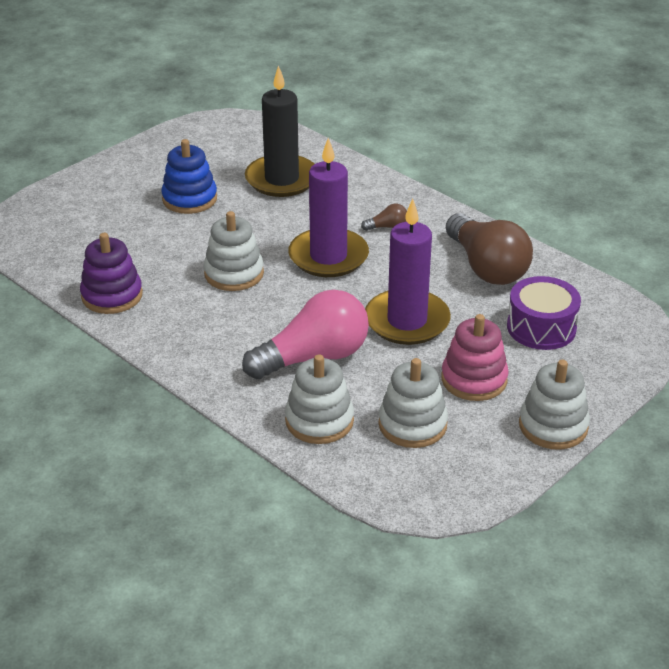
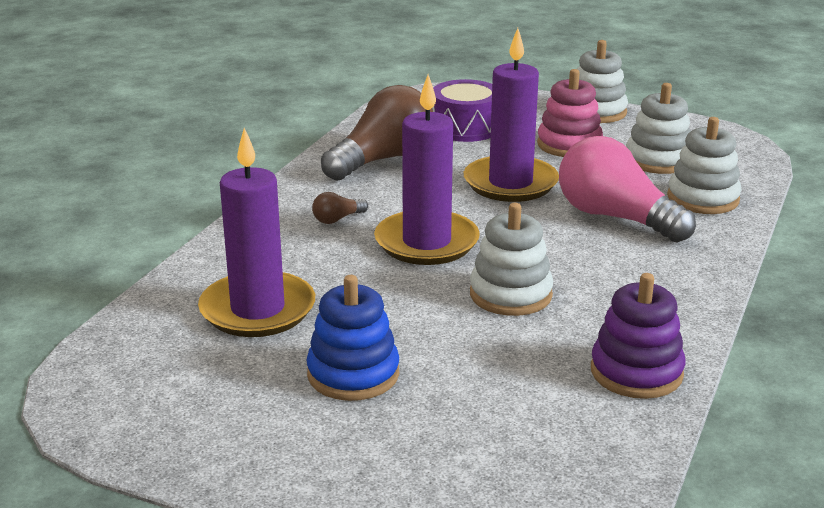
camera: 110 degrees left, 10 degrees down
(282, 179) = (257, 310): black candle -> purple candle
(387, 227) = (337, 219): brown light bulb -> brown light bulb turned 90 degrees counterclockwise

